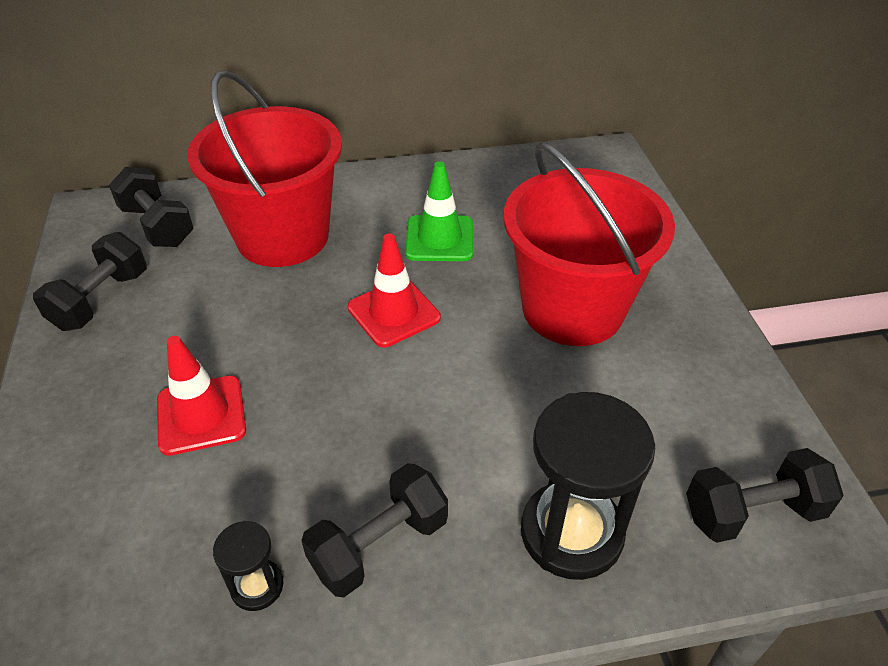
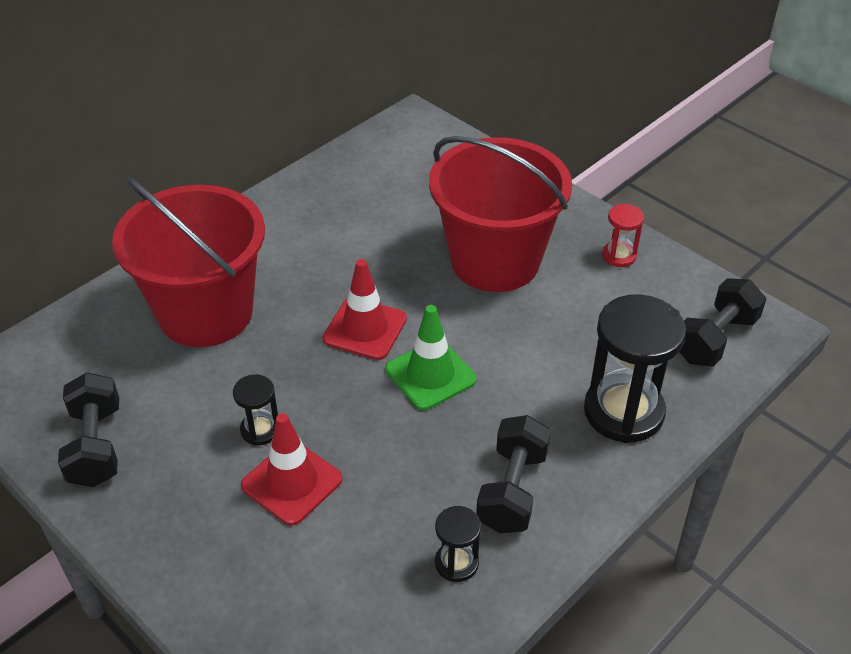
camera: 35 degrees left, 0 degrees up
(157, 226) = (74, 358): black dumbbell -> none
(224, 354) = (260, 430): none -> black hourglass
(439, 239) = (343, 252): green traffic cone -> green traffic cone (430, 375)
(711, 365) = (619, 256): none -> red hourglass

